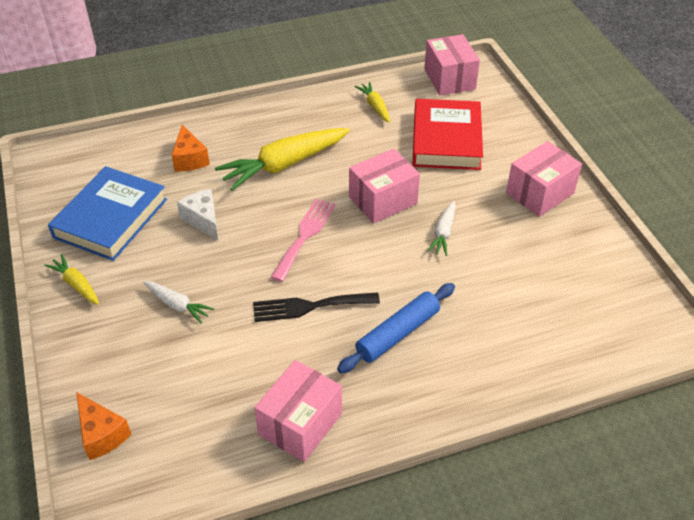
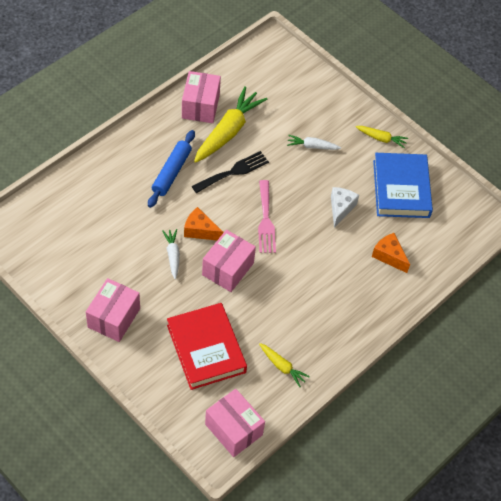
camera: 150 degrees right, 10 degrees up
(102, 434) = (298, 70): orange cheese -> orange cheese (200, 231)
(203, 220) = (340, 208): white cheese -> white cheese turned 105 degrees counterclockwise
(284, 165) = (317, 276): yellow carrot -> yellow carrot (228, 131)

